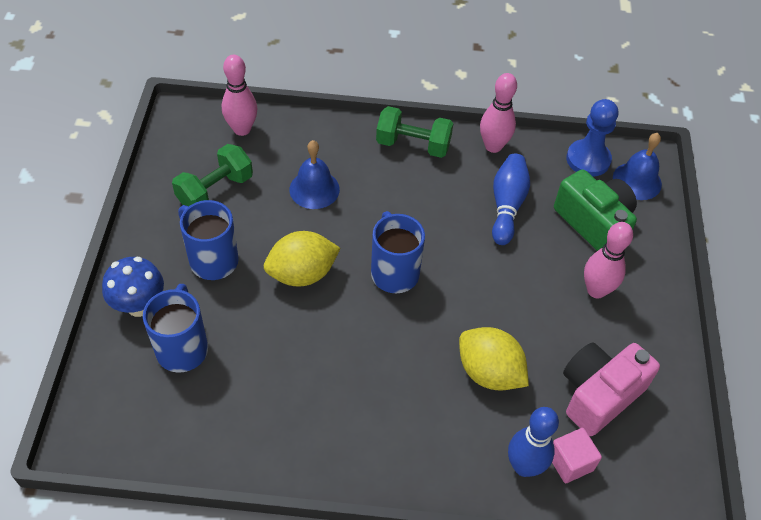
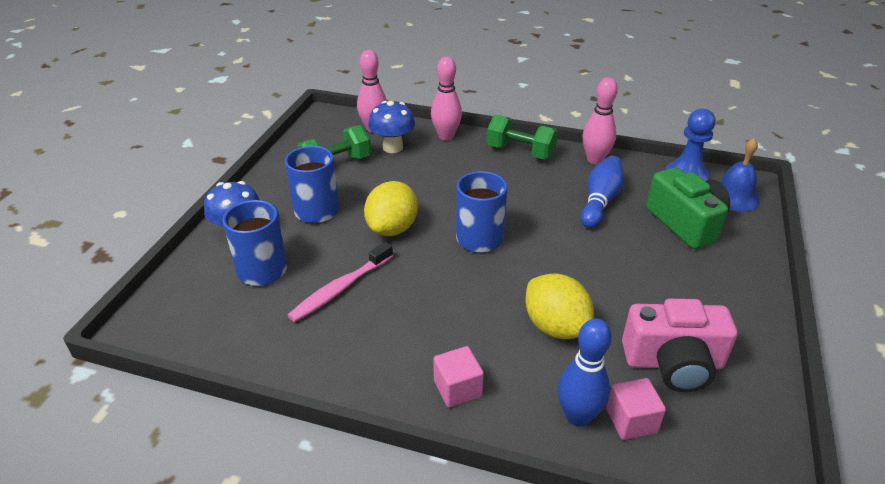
camera: 15 degrees right, 15 degrees down
(270, 361) = (340, 289): none -> pink toothbrush
(271, 156) = (393, 147): none -> blue mushroom
(302, 274) = (392, 228): yellow lemon -> yellow lemon turned 60 degrees counterclockwise
(314, 189) = (423, 172): blue bell -> none
(412, 457) = (457, 388): none -> pink cube
(596, 290) = (681, 275): pink bowling pin -> pink bowling pin (446, 136)
(599, 394) = (673, 363): pink camera -> pink camera turned 150 degrees counterclockwise

